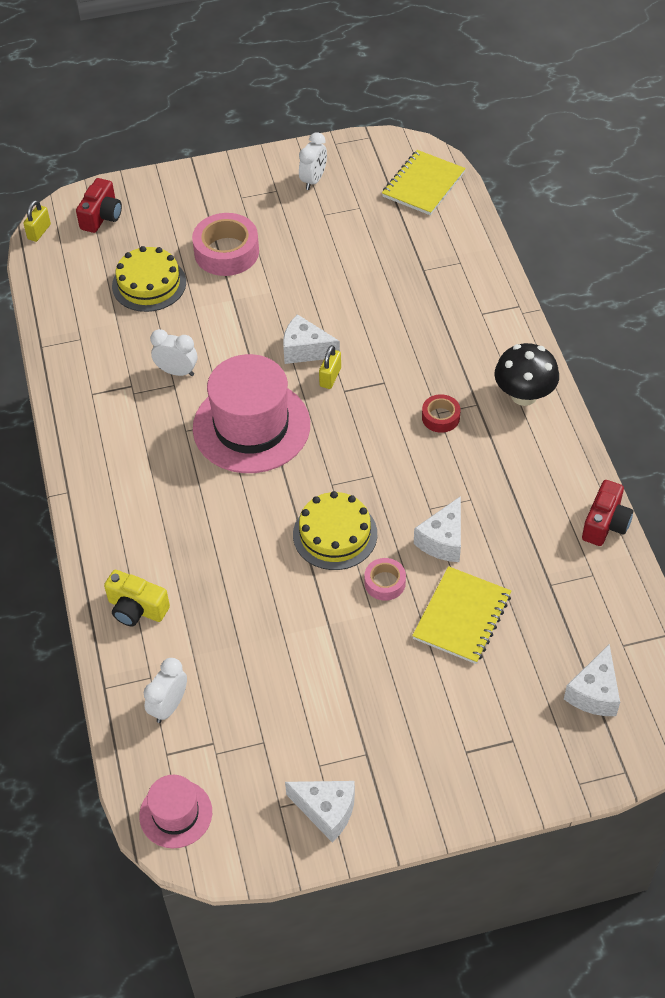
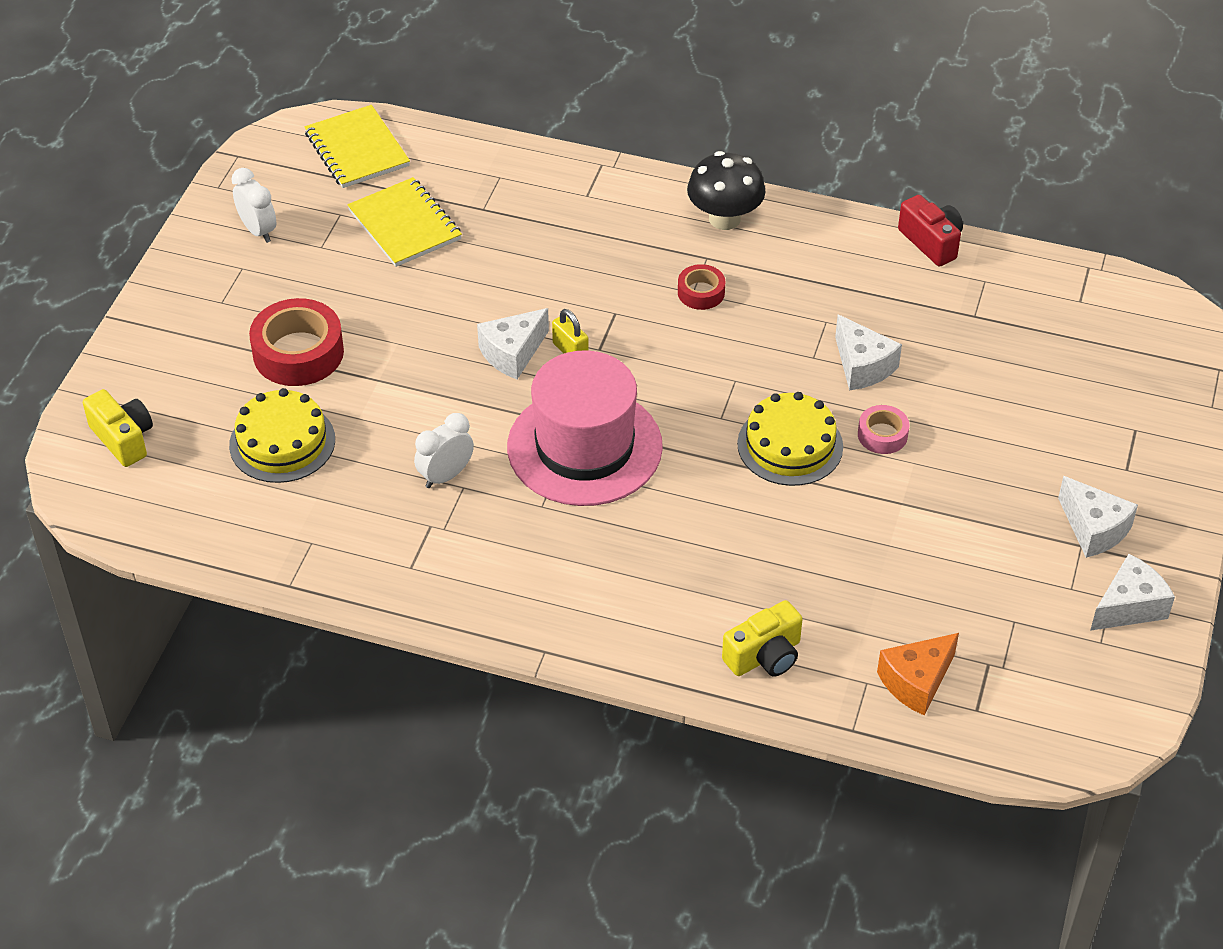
camera: 60 degrees left, 5 degrees down
(39, 232) = (88, 509): yellow padlock -> none
(102, 216) = (123, 439): red camera -> yellow camera
(169, 706) = (916, 682): white clock -> orange cheese
(176, 814) = (1057, 733): pink hat -> none
(226, 252) = (298, 352): pink tape -> red tape
(462, 616) = (966, 397): yellow notebook -> yellow notebook (404, 225)
(594, 693) = (1120, 347): white cheese -> white cheese (1093, 529)

